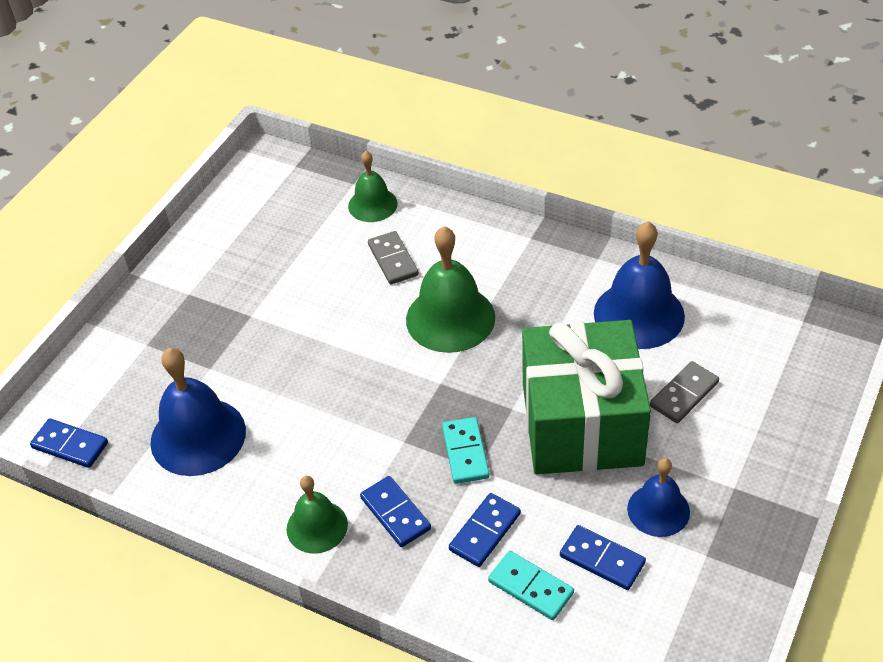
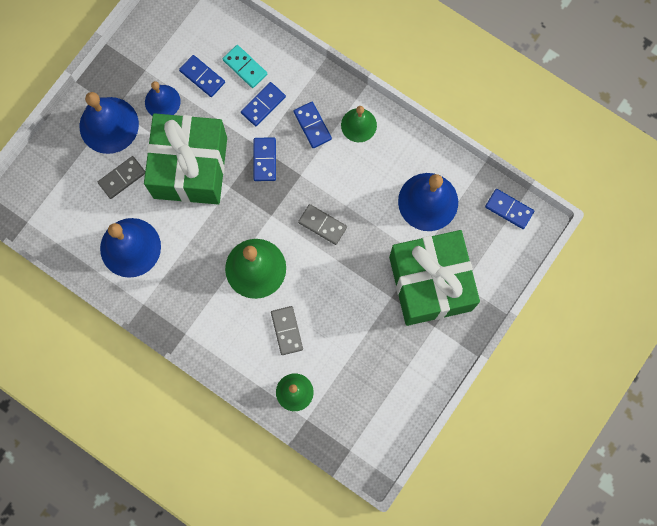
camera: 175 degrees left, 30 degrees up
(194, 338) = (430, 283): none -> green gift
(360, 383) = (322, 225): none -> grey domino
(465, 452) = (265, 160): turquoise domino -> blue domino
(734, 462) = (109, 125): none -> blue bell

